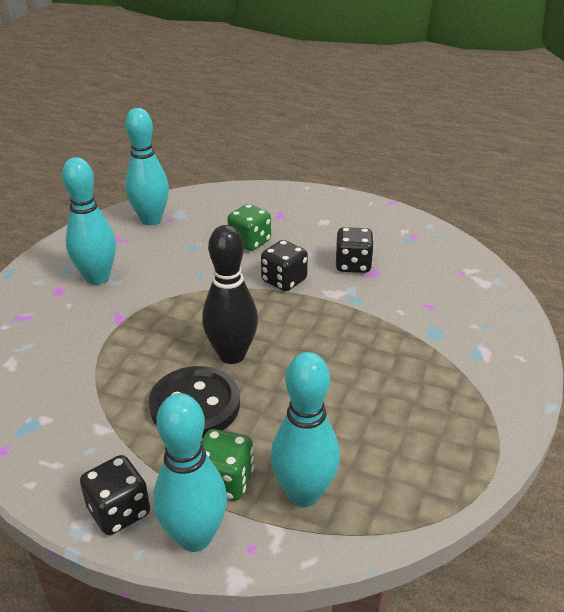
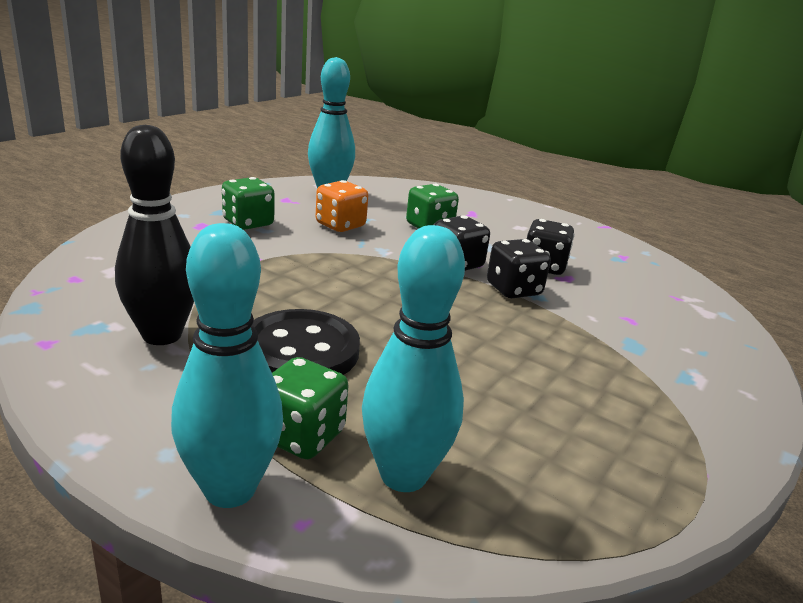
camera: 10 degrees right, 10 degrees down
(97, 278) = (248, 223): turquoise bowling pin -> green dice
(119, 511) = (146, 436): black dice -> black dice (513, 290)
(175, 260) = (340, 225): none -> orange dice
(232, 355) = (367, 314): black bowling pin -> black bowling pin (162, 335)

